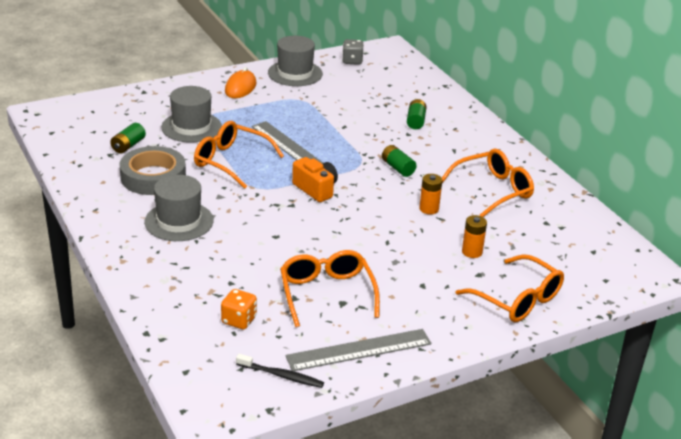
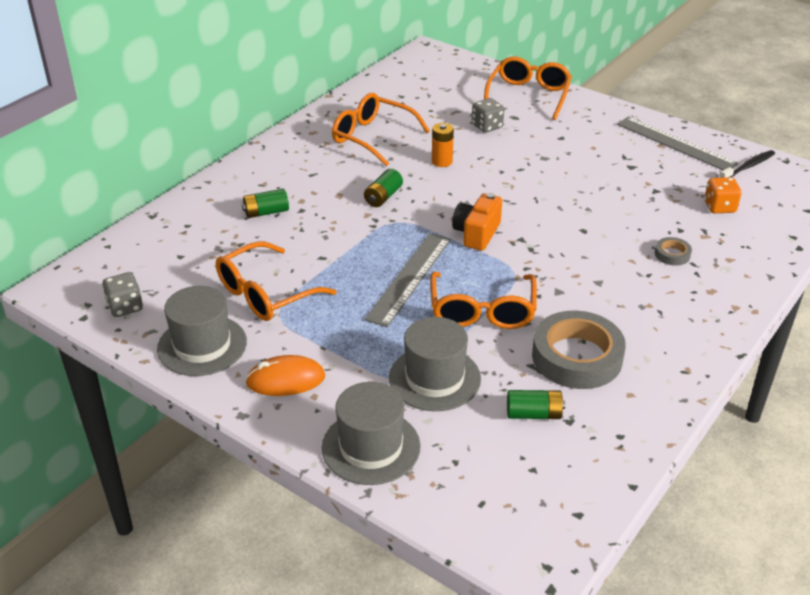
camera: 115 degrees left, 5 degrees up
(179, 221) = (633, 299): grey hat -> grey hat (371, 447)
(206, 262) = (672, 254): none -> grey tape
(281, 376) = (748, 166): black toothbrush -> black toothbrush turned 60 degrees clockwise
(327, 294) = (630, 177): orange glasses -> orange glasses (266, 293)
(472, 252) = (487, 126): orange battery -> grey dice

